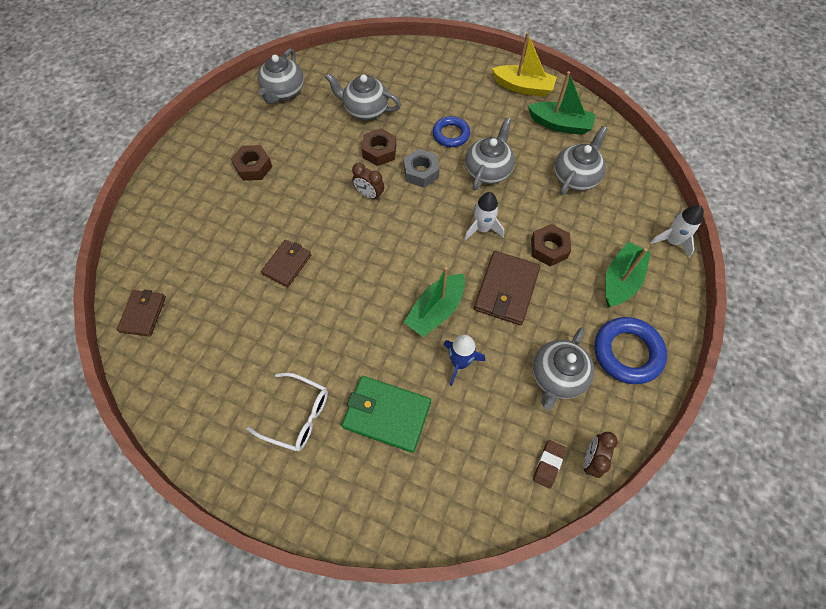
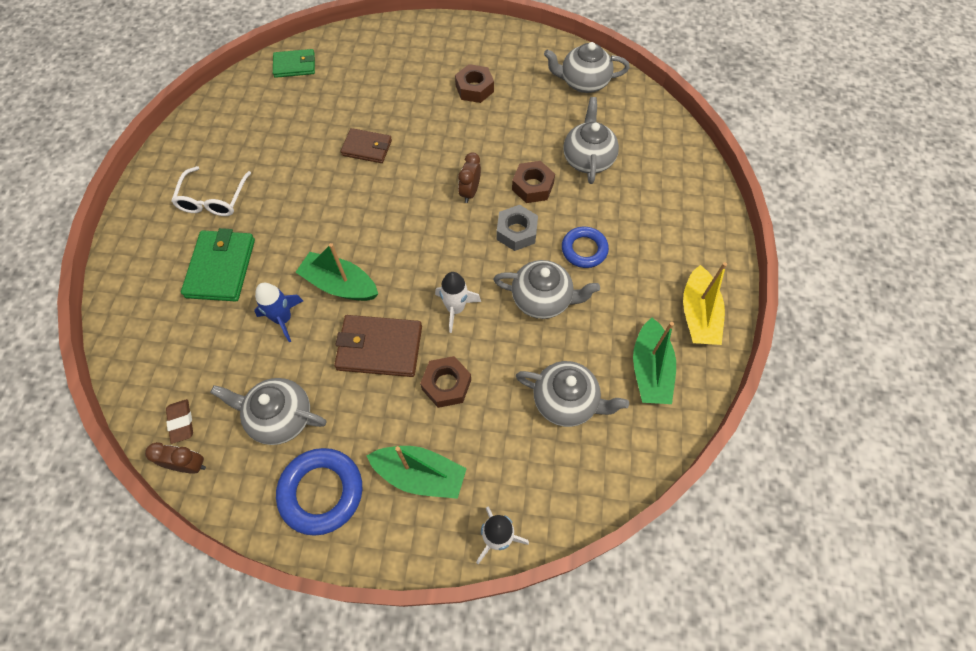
camera: 75 degrees right, 0 degrees up
(143, 314) = (295, 65): brown wallet -> green wallet
(548, 464) = (181, 422): brown eraser -> brown eraser turned 60 degrees clockwise

